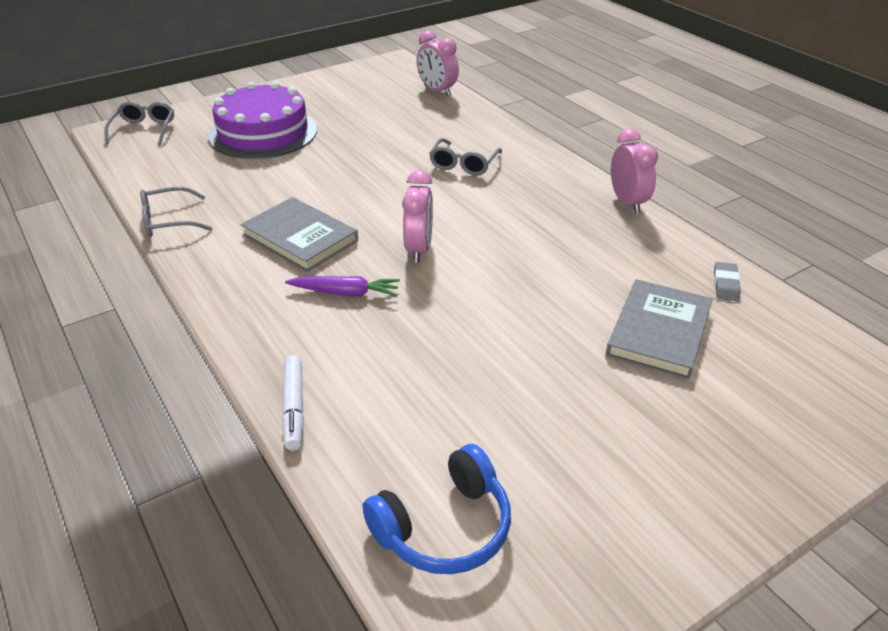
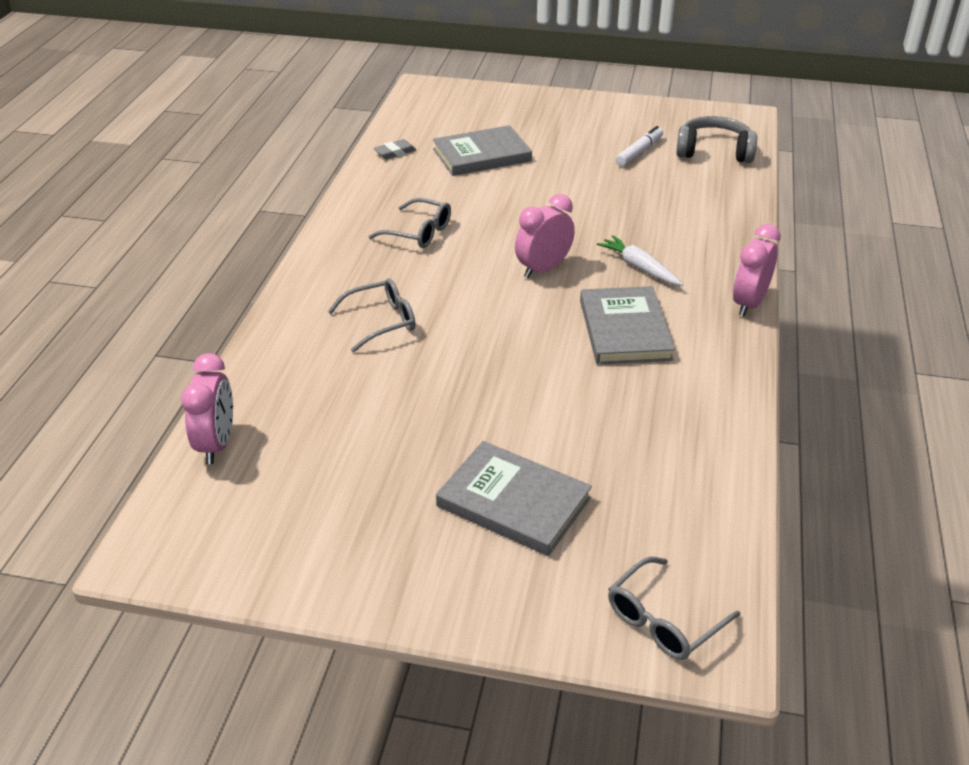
camera: 135 degrees left, 0 degrees up
(168, 221) = (733, 417): grey glasses -> grey glasses (418, 232)
(263, 133) = (513, 502): purple cake -> grey book
(294, 408) = (744, 223): white marker -> white marker (639, 152)
(345, 293) = (639, 267): purple carrot -> white carrot
(444, 527) = (714, 151): blue headphones -> grey headphones
(627, 202) = (333, 219): pink clock -> pink clock (749, 304)

